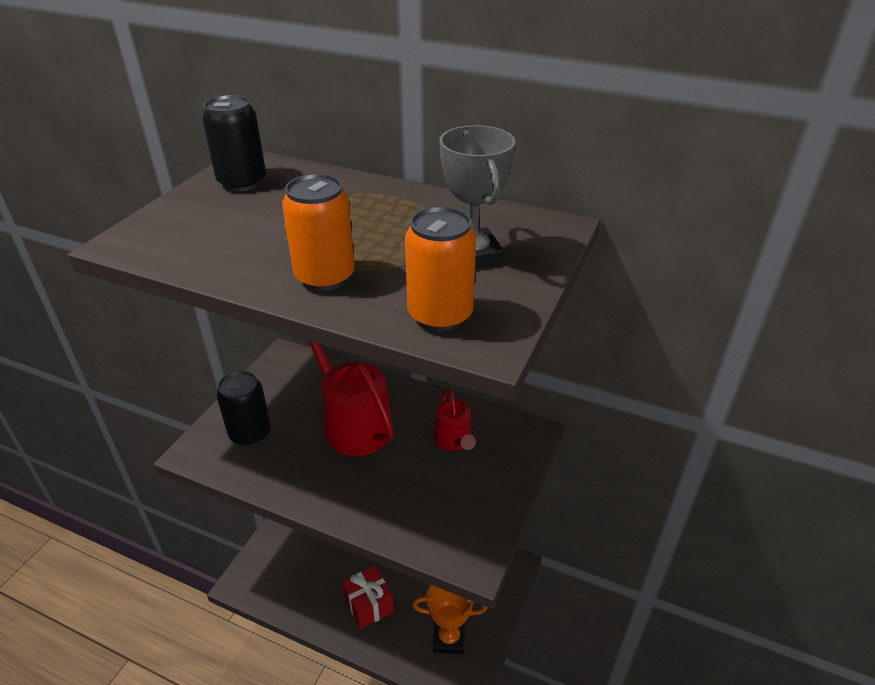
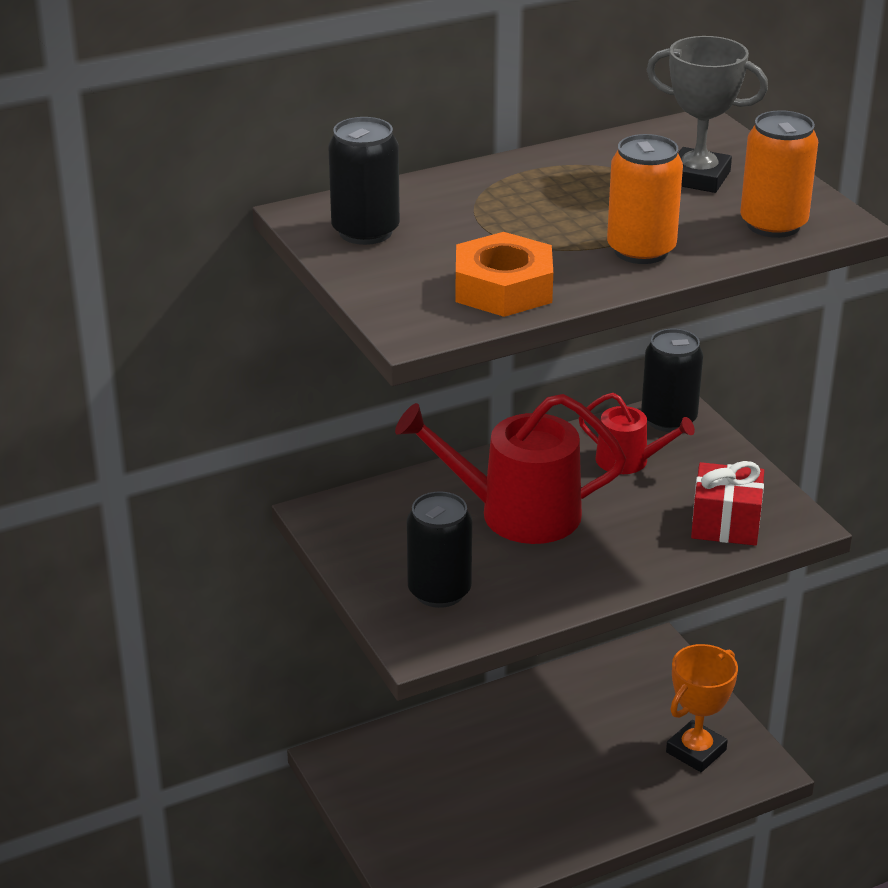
camera: 50 degrees left, 5 degrees down
(209, 250) = (503, 288): none -> orange nut
(368, 605) = (583, 793): red gift -> red gift (725, 524)
(517, 434) = (668, 419): none -> black can

